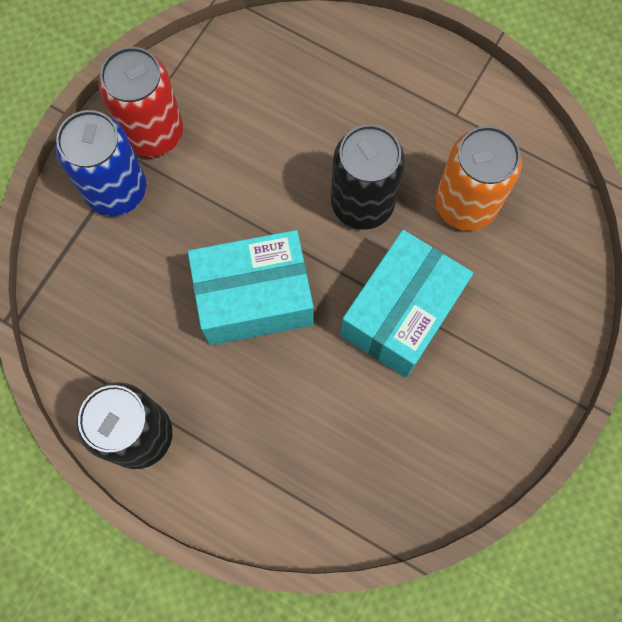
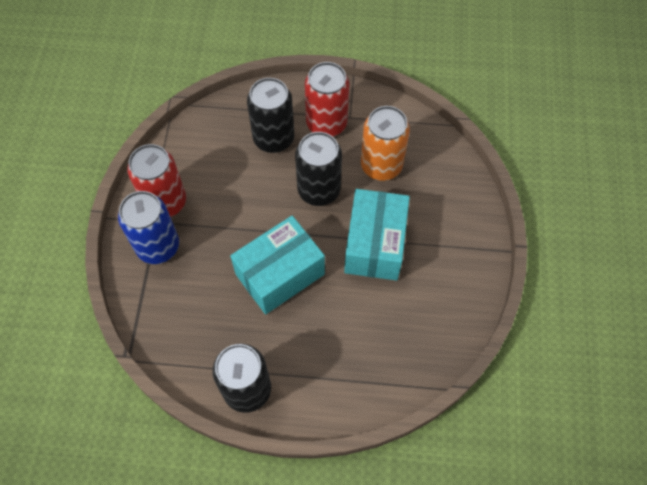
camera: 25 degrees left, 10 degrees down
(336, 103) = (273, 138): none -> black can
(419, 111) = (326, 123): none -> red can

